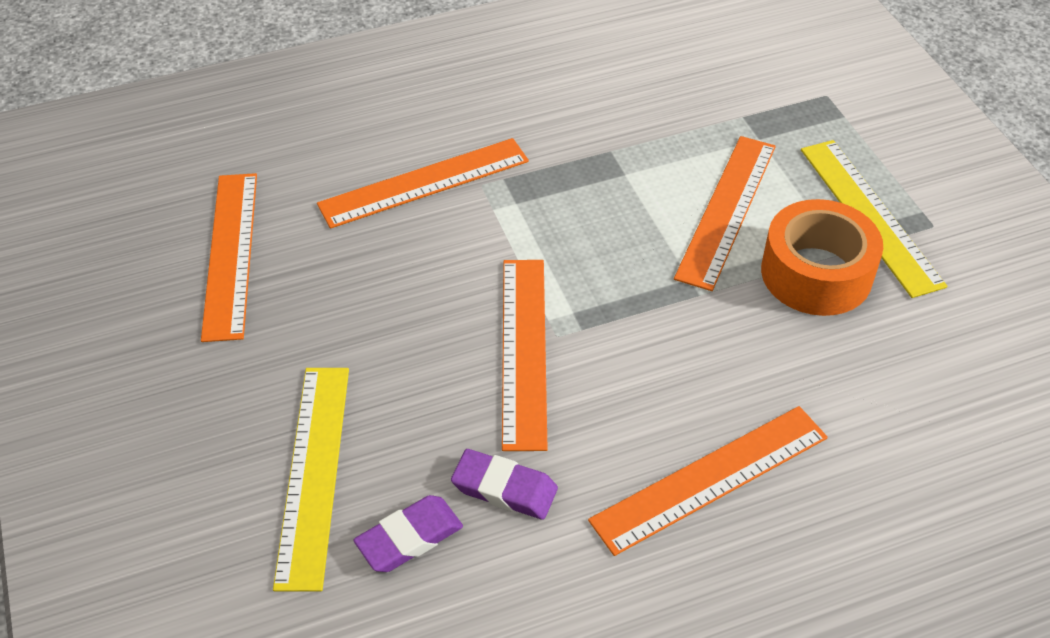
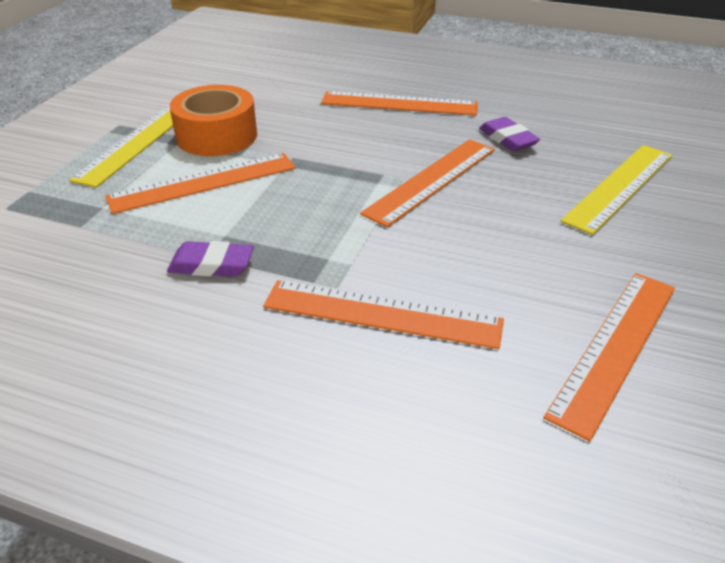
camera: 140 degrees left, 10 degrees down
(409, 538) = (578, 144): purple eraser -> purple eraser (211, 264)

